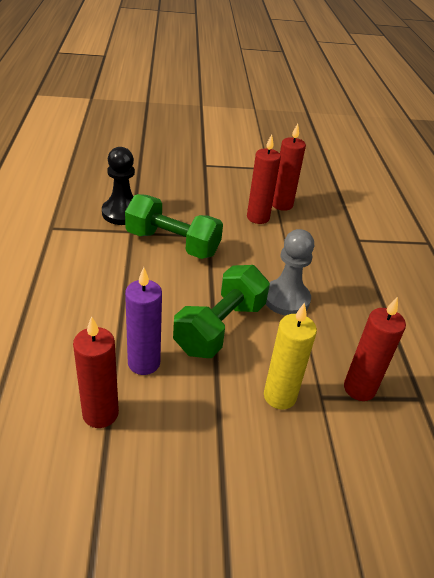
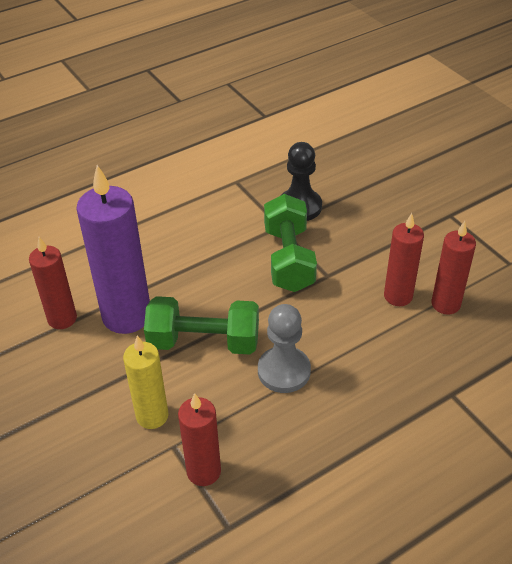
camera: 65 degrees right, 5 degrees up
(144, 363) = (127, 316): purple candle -> purple candle, size x1.69

